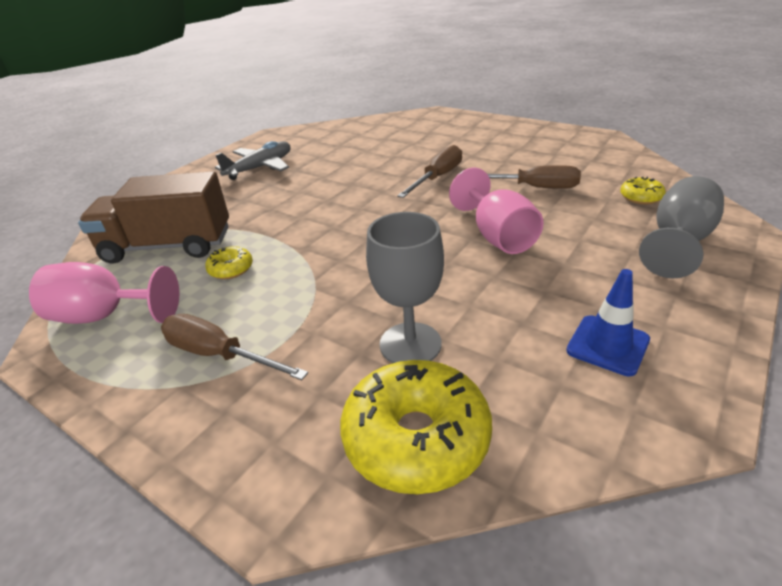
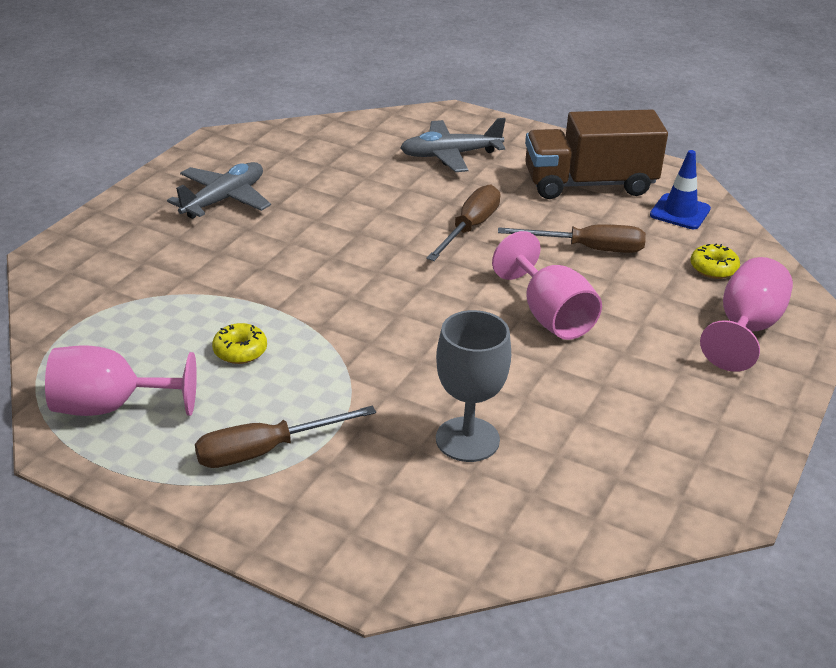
camera: 10 degrees left, 0 degrees up
(168, 246) = (145, 318): brown truck -> brown truck (589, 184)
(219, 355) = (265, 450): brown screwdriver -> brown screwdriver turned 45 degrees counterclockwise
(416, 438) = (486, 525): yellow donut -> none
(429, 135) = (450, 155): none -> grey plane
(607, 345) = (662, 441): blue traffic cone -> blue traffic cone (680, 212)
(678, 242) = (745, 329): grey goblet -> pink goblet

